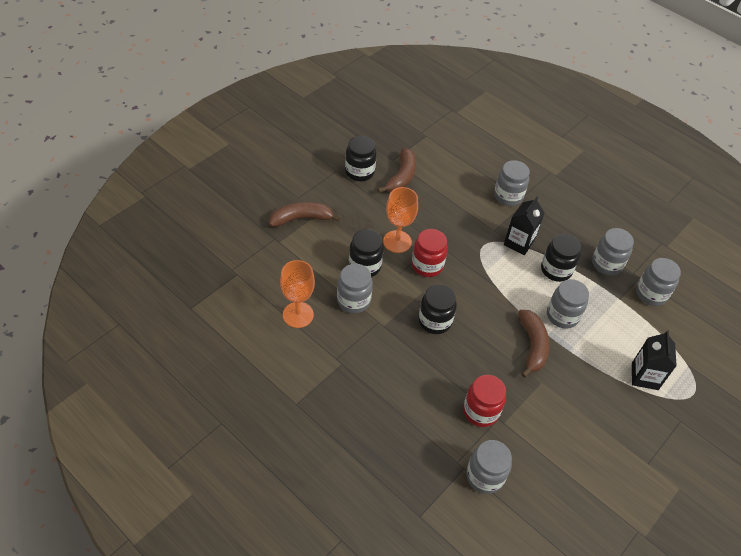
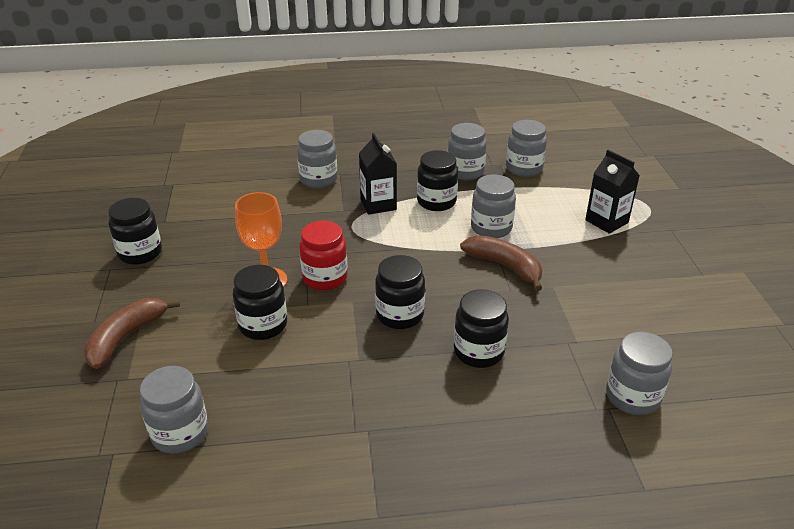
camera: 45 degrees left, 15 degrees down
(298, 315) = (251, 428): orange goblet -> none
(353, 301) = (295, 363): grey jar -> grey jar (180, 433)
(401, 177) = (194, 229): brown banana -> none
(444, 378) = (478, 352): none -> black jar
(481, 411) = (547, 350): red jar -> none

